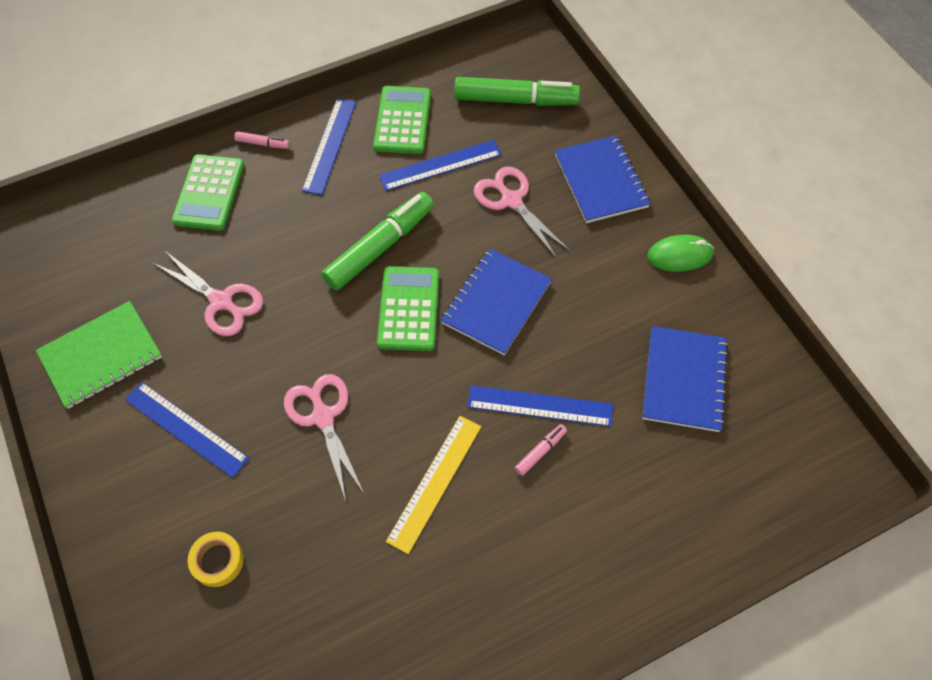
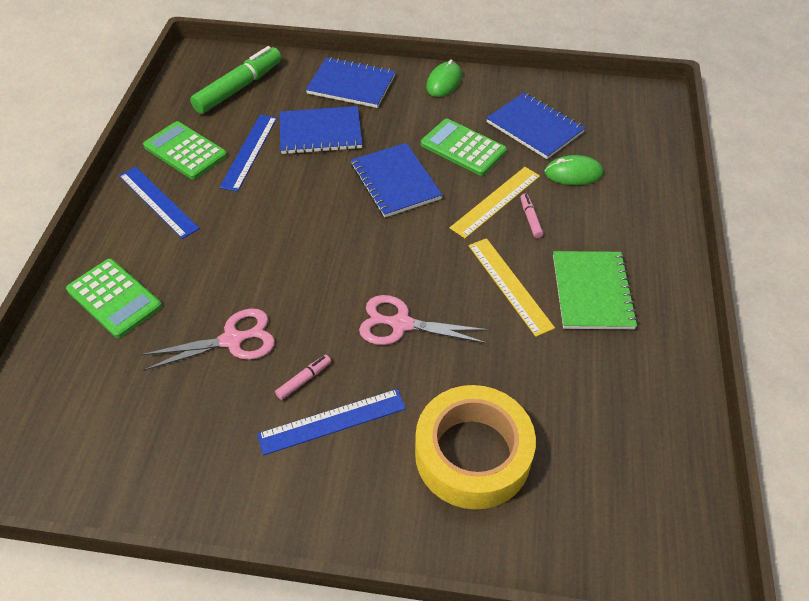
camera: 55 degrees left, 10 degrees down
(101, 356) = (200, 454): green notebook -> green notebook (592, 292)
(218, 561) = (472, 454): yellow tape -> yellow tape, size x2.33
(263, 144) = (107, 240): pink marker -> pink marker (304, 380)
(380, 247) = (284, 219): green marker -> none
(409, 309) = (354, 229): green calculator -> green calculator (463, 148)
(511, 201) = (320, 132): pink scissors -> blue notebook
(540, 406) = (495, 201): blue ruler -> yellow ruler
(643, 457) = (573, 173): none -> green mouse

